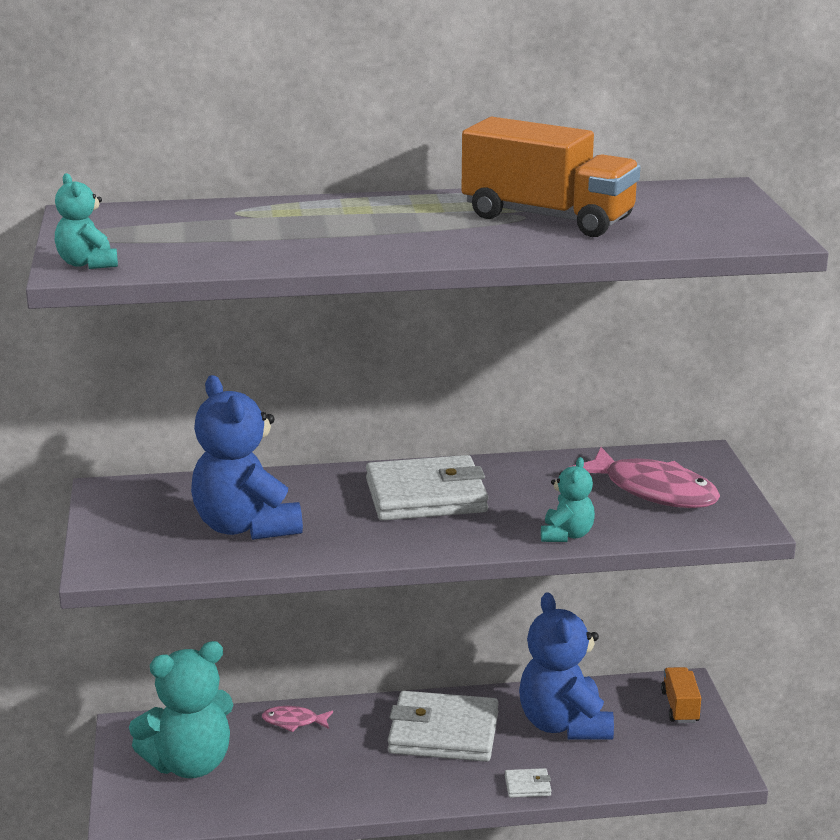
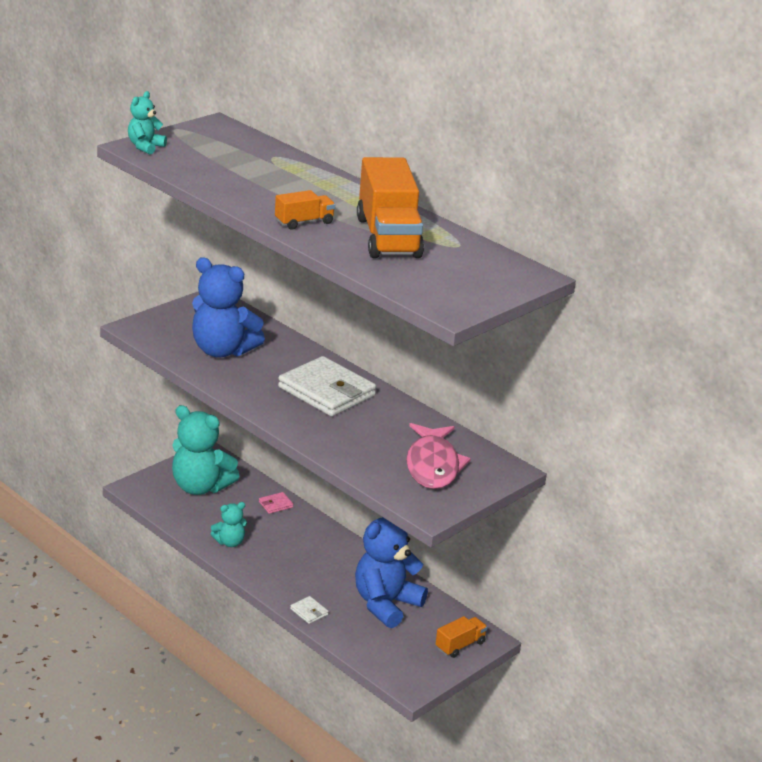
camera: 50 degrees right, 5 degrees up
(246, 527) = (222, 350): blue teddy bear -> blue teddy bear turned 90 degrees counterclockwise
(294, 722) = (275, 504): pink fish -> pink wallet
(443, 733) = (325, 561): white wallet -> none
(452, 243) = (304, 222): none -> orange truck
(566, 535) = (336, 451): turquoise teddy bear -> turquoise teddy bear (230, 542)

